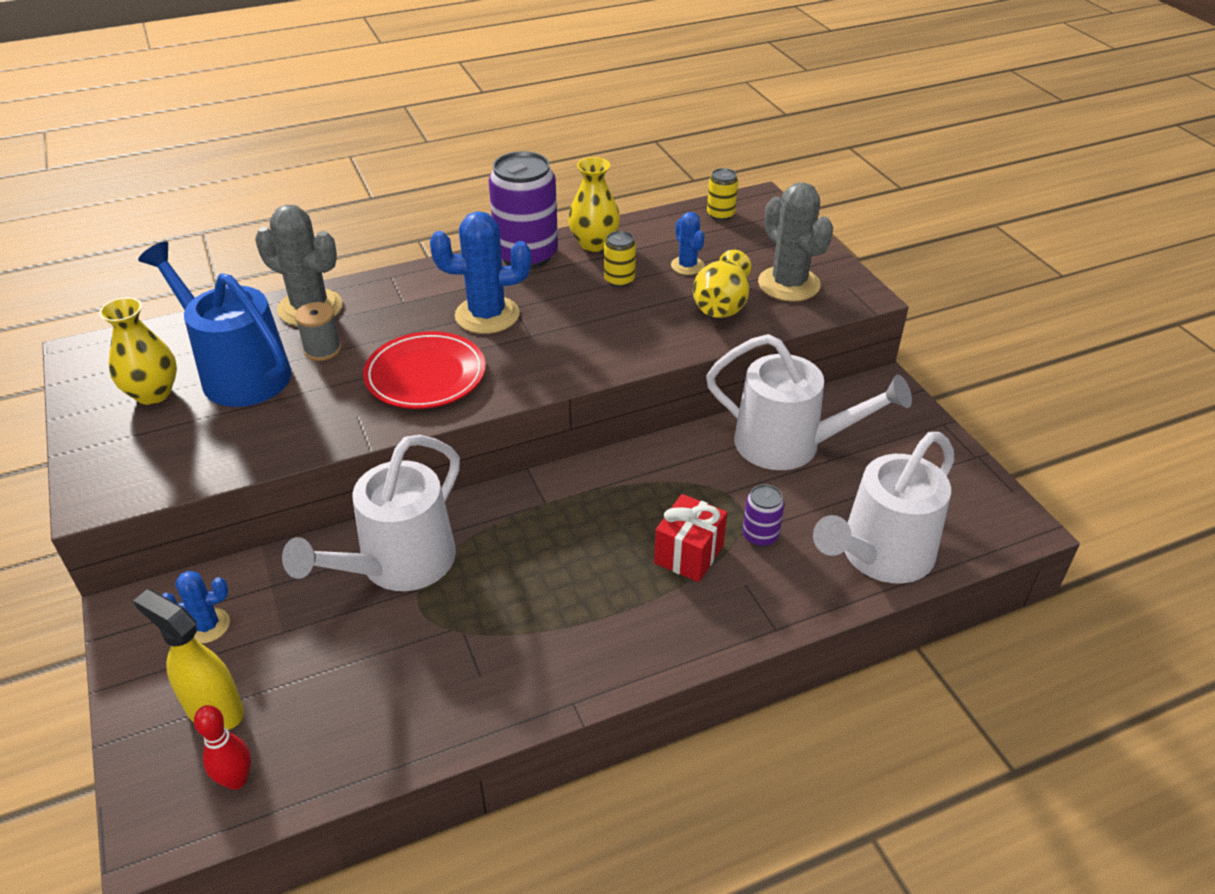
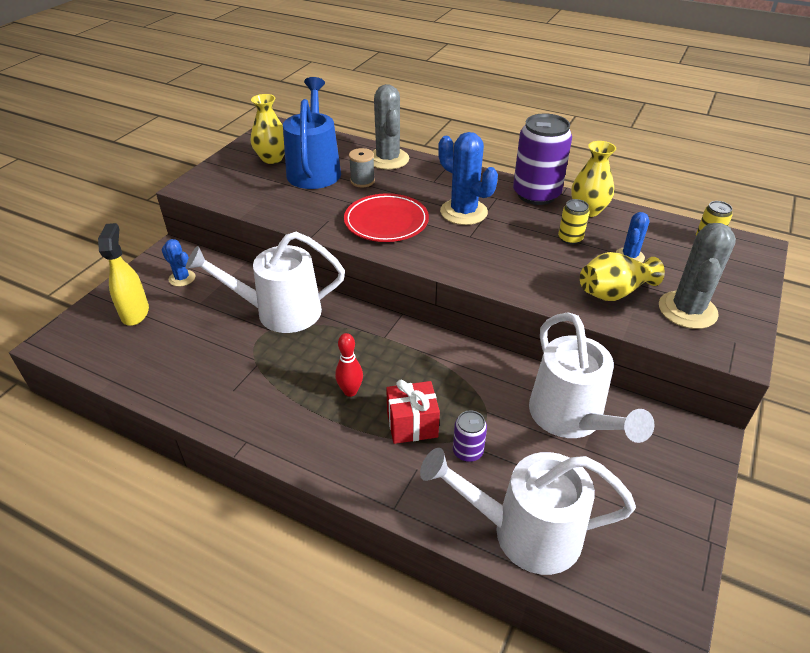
camera: 50 degrees right, 0 degrees up
(236, 780) = (100, 347): red bowling pin -> red bowling pin (350, 391)

